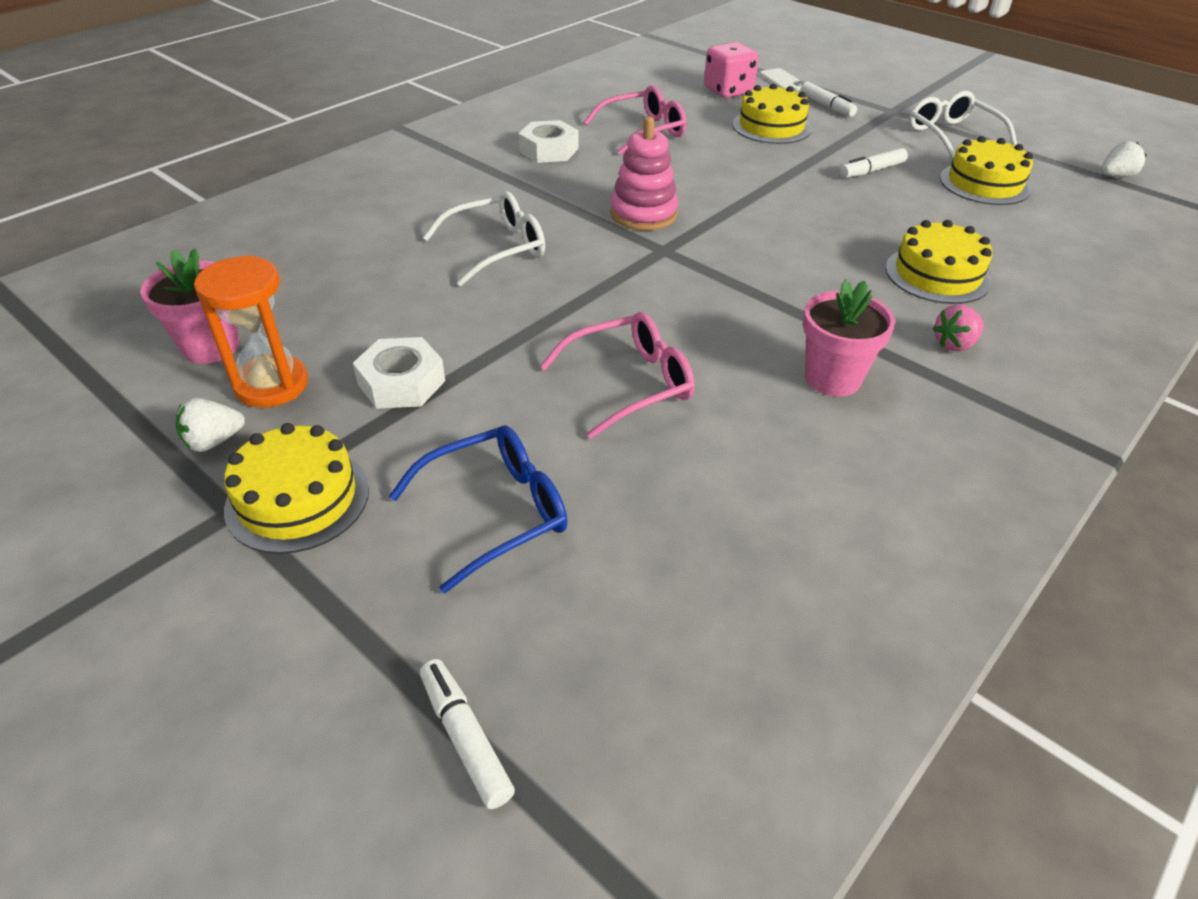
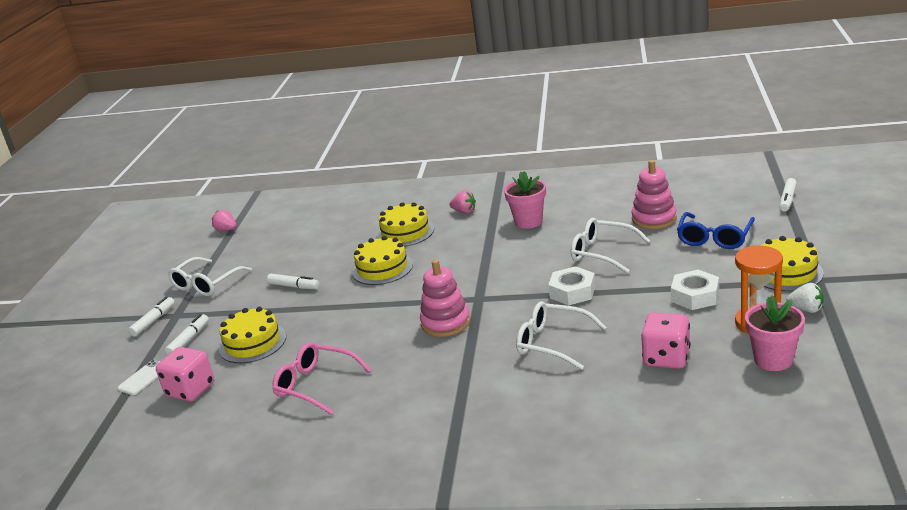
camera: 120 degrees left, 15 degrees down
(346, 291) = (666, 358): none -> pink dice
(496, 512) = (714, 238): blue glasses -> blue glasses turned 90 degrees counterclockwise
(549, 150) = (396, 404): white nut -> white nut (572, 292)
(630, 383) = (602, 253): pink glasses -> white glasses
(659, 499) = (654, 219): none -> pink stacking toy
(895, 101) = (153, 321): none -> white marker
(984, 184) = (276, 254): yellow cake -> yellow cake (382, 268)
(1115, 176) = (226, 230): white strawberry -> pink strawberry

